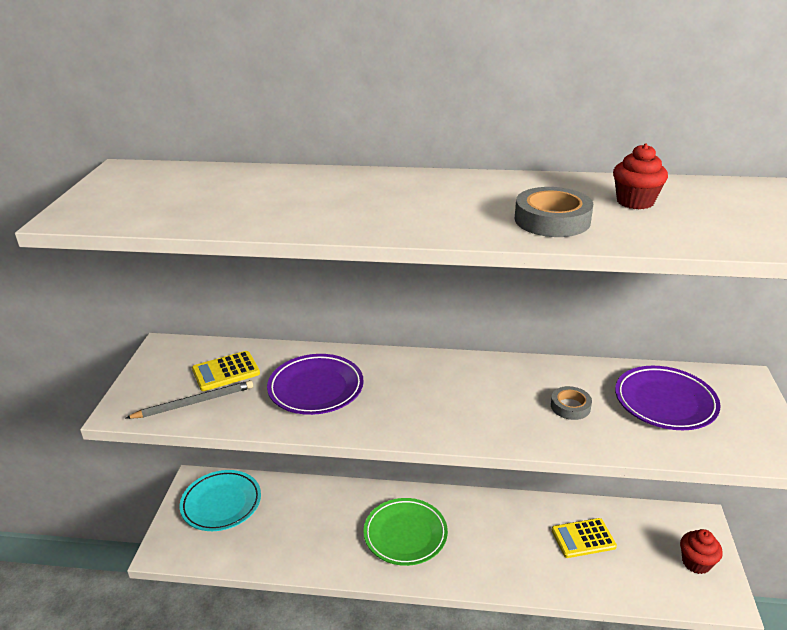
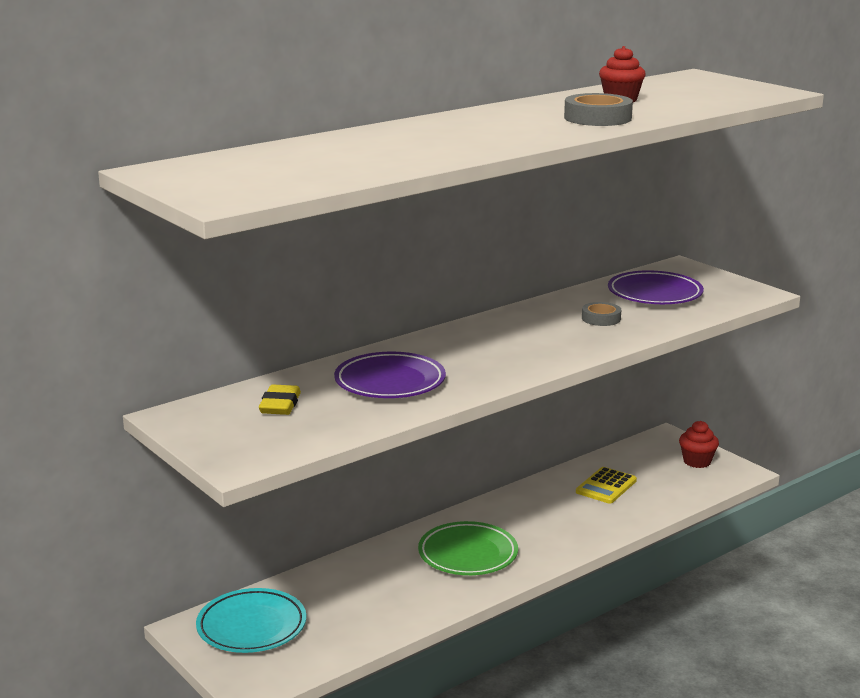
camera: 45 degrees left, 10 degrees down
(194, 402) = (298, 432): grey pencil -> none
(226, 371) = (280, 405): yellow calculator -> yellow eraser

